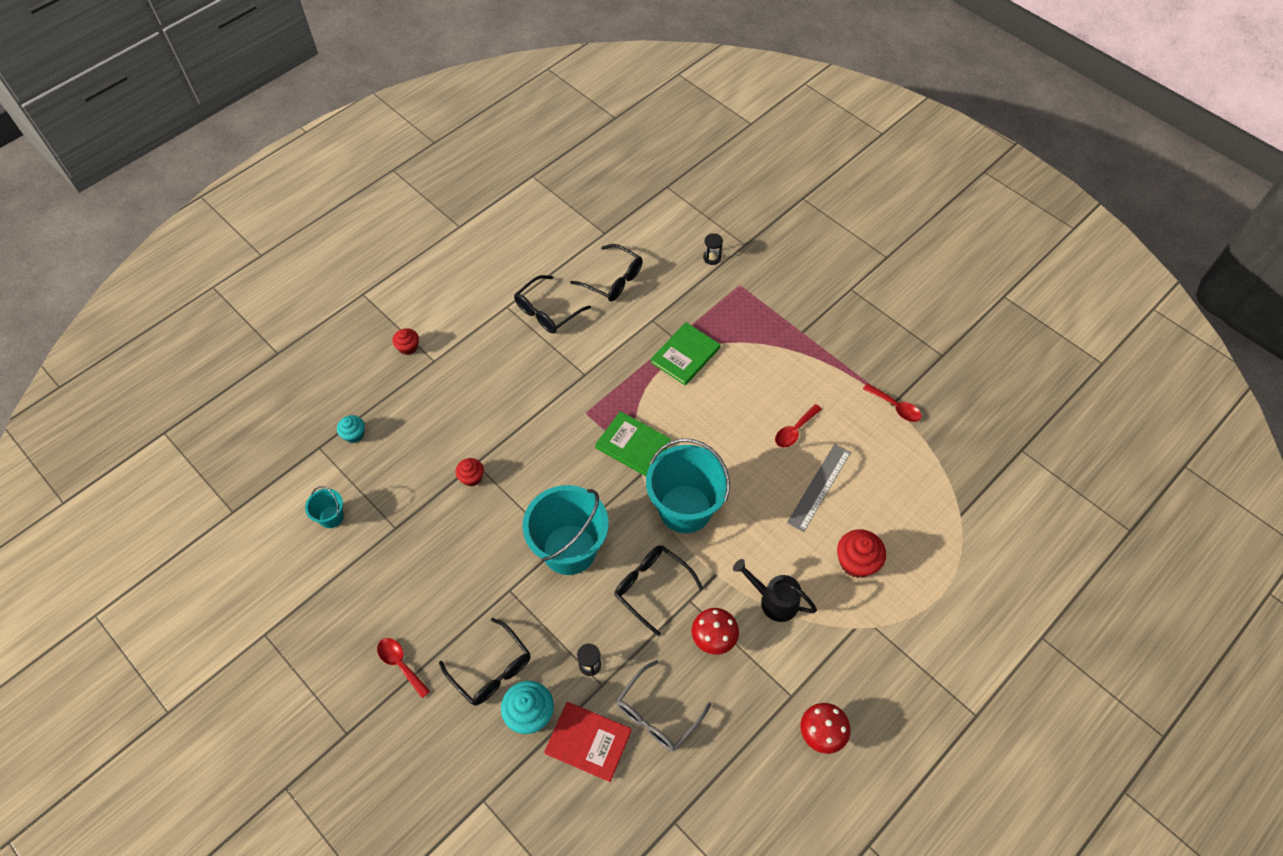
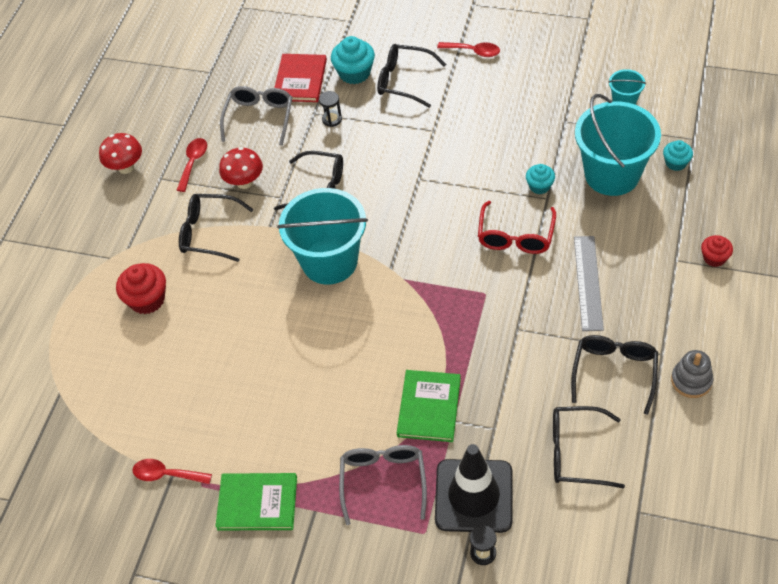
camera: 155 degrees right, 5 degrees down
(471, 477) = (539, 186): red cupcake -> turquoise cupcake
(505, 281) = (691, 381): none -> grey stacking toy
(527, 444) = (515, 236): none -> red glasses
(569, 549) = (408, 180): turquoise bucket -> turquoise bucket (612, 174)
(588, 742) = (300, 80): red book -> red book turned 75 degrees counterclockwise
(633, 445) = (417, 289): green book -> green book (257, 503)
(695, 289) = (474, 496): none -> black traffic cone
(746, 326) = (383, 481): none -> grey glasses
(773, 600) = (209, 233): black watering can -> black glasses
(794, 431) = (264, 389): red spoon -> red spoon (193, 162)
(819, 487) = (212, 346): grey ruler -> grey ruler (588, 282)

